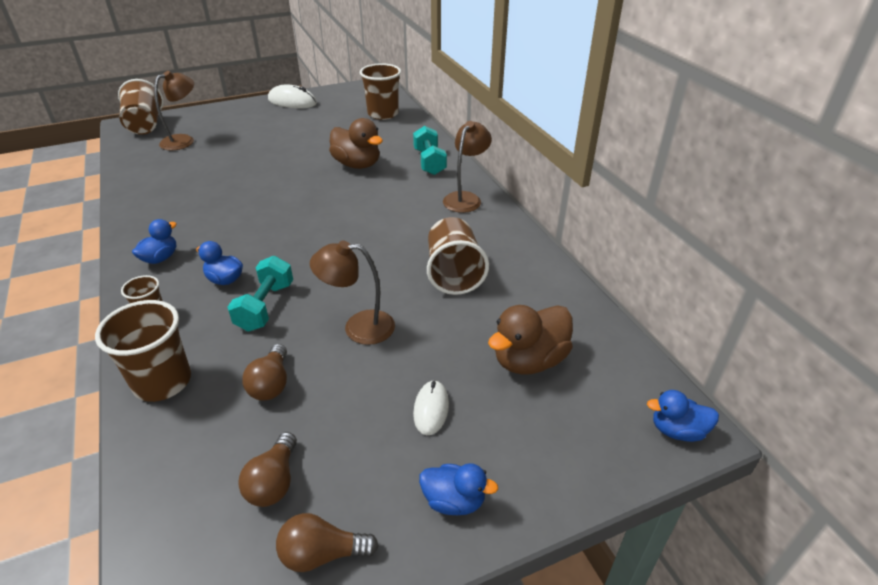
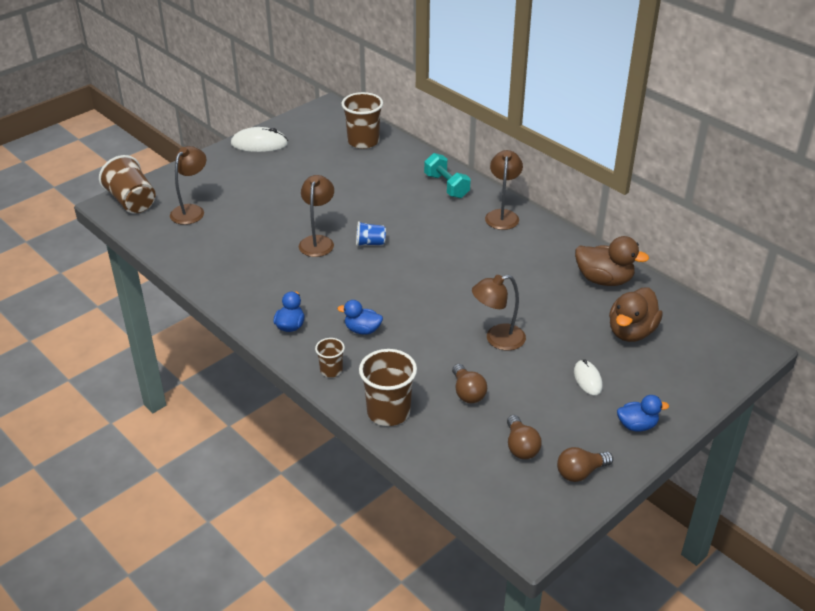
camera: 20 degrees left, 0 degrees up
(264, 186) = (318, 241): none -> brown lamp
(265, 306) = (414, 342): turquoise dumbbell -> none
(311, 197) = (370, 243): none -> blue cup
(357, 164) = (383, 202): brown duck -> brown duck (604, 280)
(453, 273) = (537, 282): brown cup -> none
(677, 430) = (745, 351): blue duck -> none

